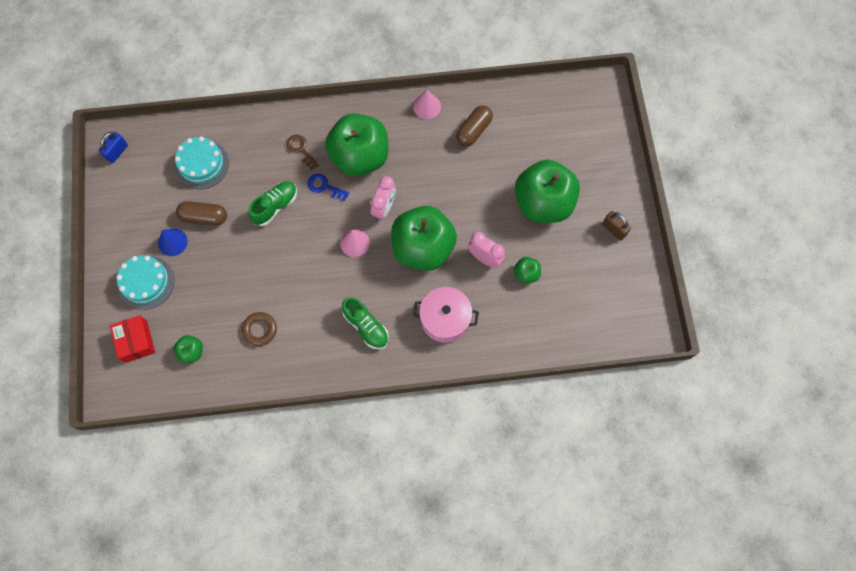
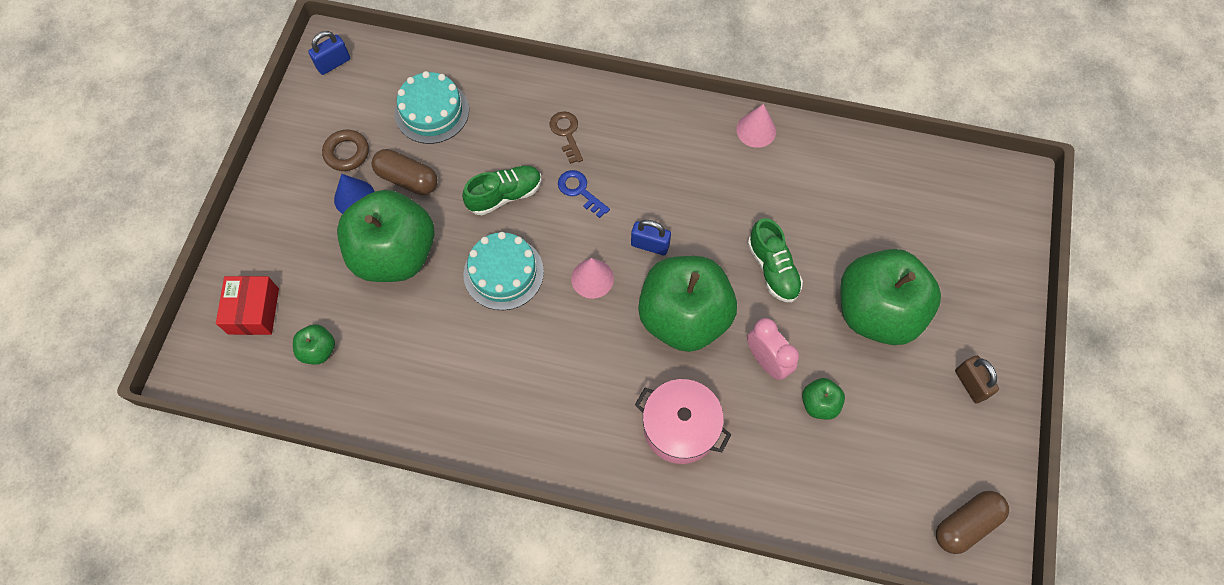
camera: 20 degrees right, 5 degrees down
(146, 282) = (299, 238): turquoise cake -> turquoise cake (503, 273)
(260, 330) = (420, 352): brown ring -> brown ring (347, 153)
(360, 157) = (641, 167): green apple -> green apple (395, 254)
(366, 327) = (565, 399): green shoe -> green shoe (772, 269)
(384, 208) = (650, 245): pink clock -> blue padlock
(473, 131) = (810, 182): brown capsule -> brown capsule (966, 524)

